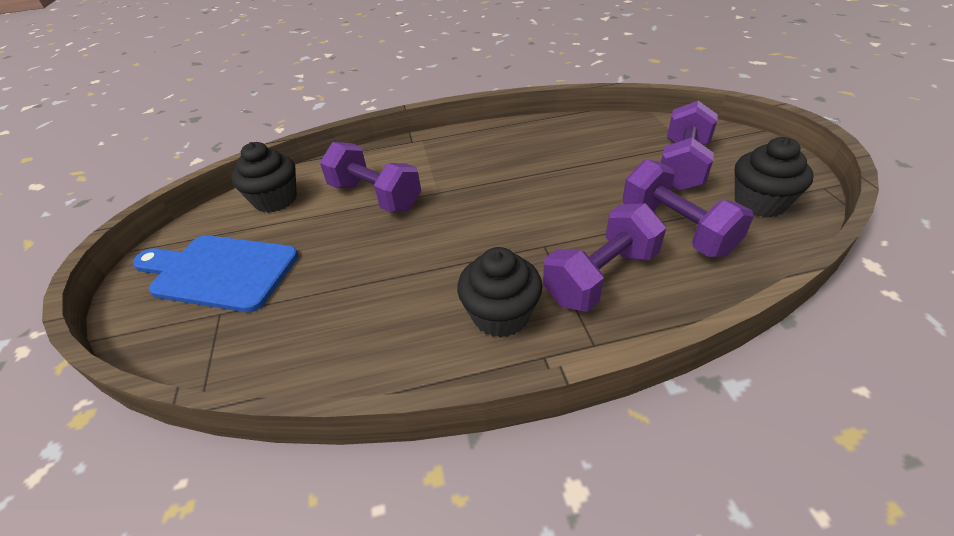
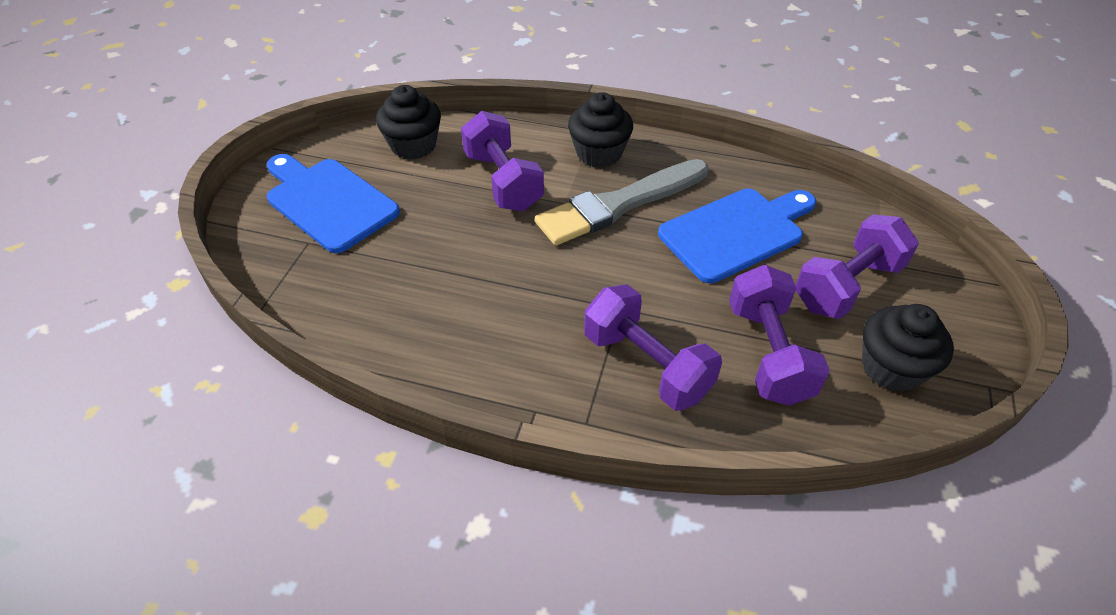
camera: 25 degrees right, 5 degrees up
(481, 177) = (619, 204): none -> grey brush
(501, 315) = (528, 356): black cupcake -> black cupcake (599, 153)
(580, 163) = (736, 232): none -> blue cutting board
(600, 277) = (647, 365): purple dumbbell -> purple dumbbell turned 60 degrees clockwise

